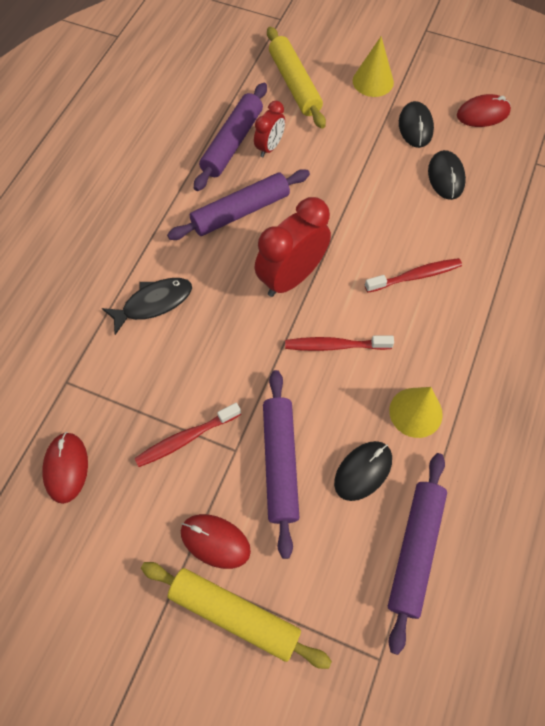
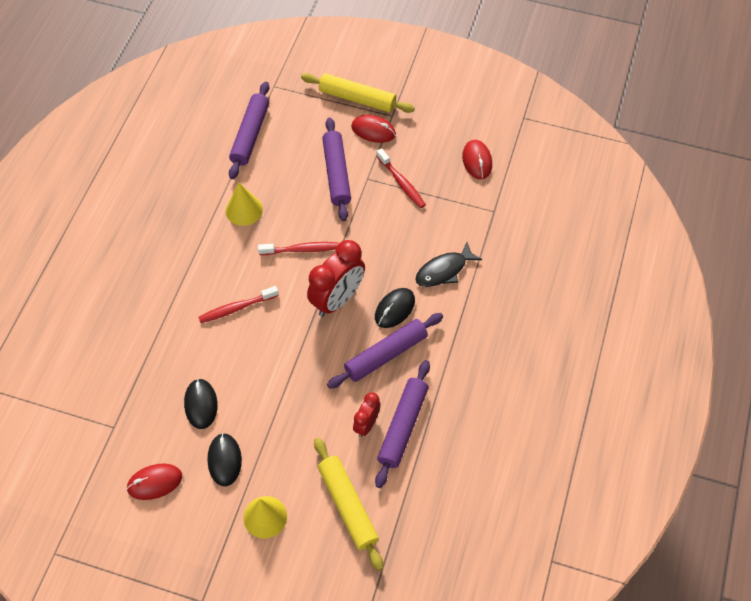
camera: 175 degrees right, 5 degrees down
(186, 438) = (401, 183): red toothbrush -> red toothbrush turned 90 degrees clockwise
(363, 471) = (281, 173): black mouse -> black mouse (394, 309)

